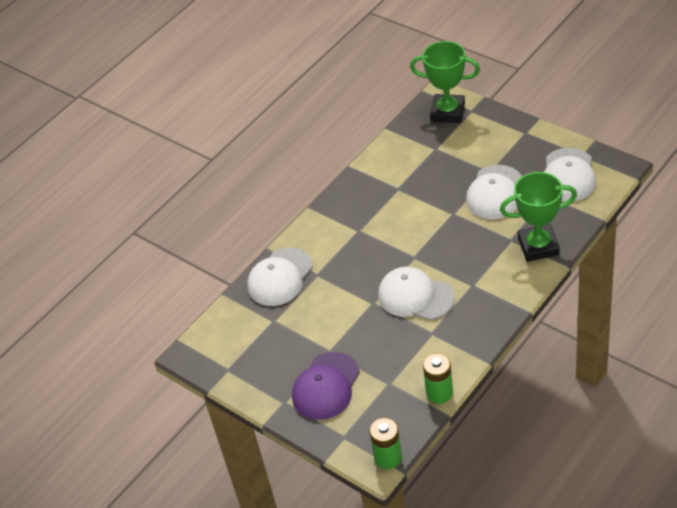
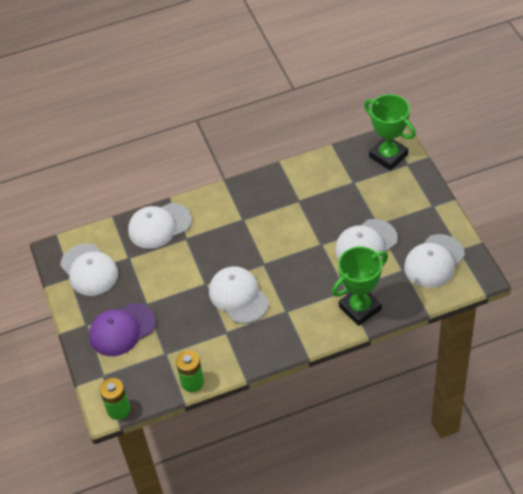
camera: 30 degrees right, 5 degrees up
(242, 352) = (89, 270): none -> white cap
(538, 246) = (360, 308): green trophy -> green trophy turned 60 degrees counterclockwise

